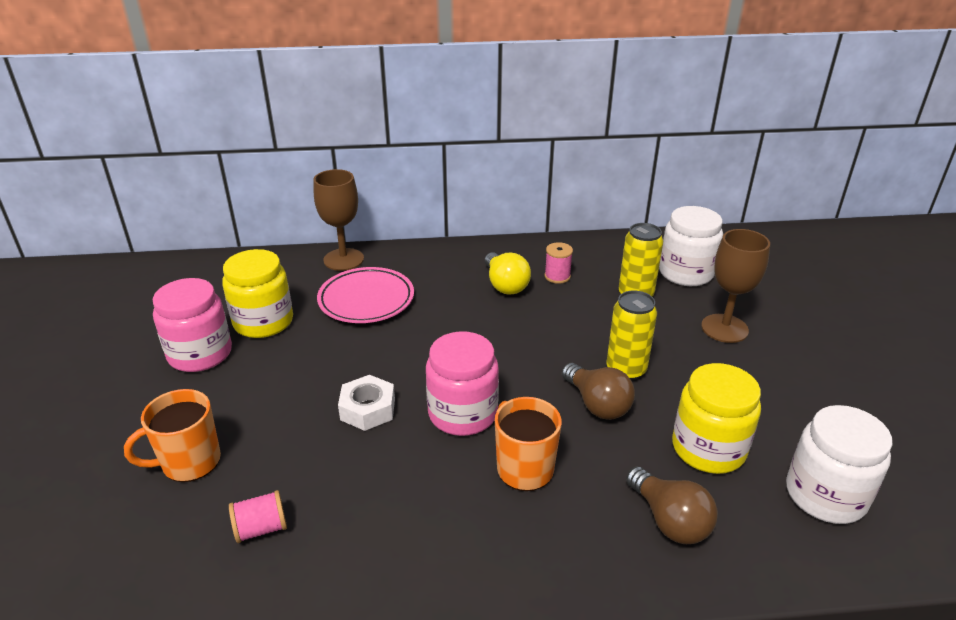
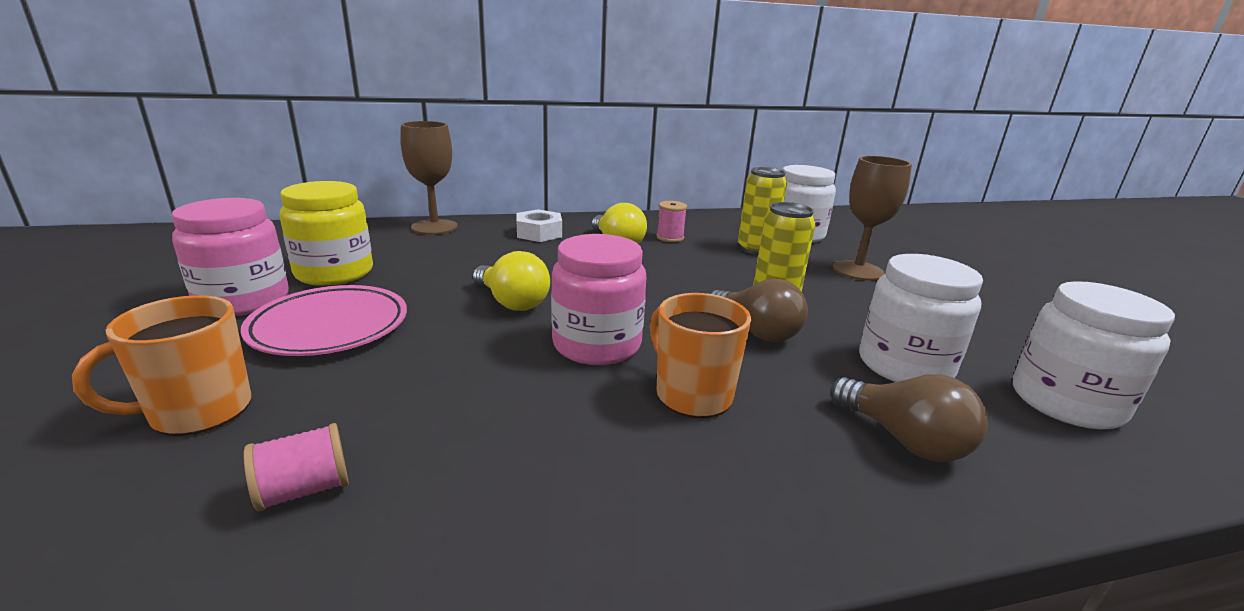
camera: 10 degrees left, 10 degrees down
(366, 300) = (462, 255): pink plate -> pink plate (330, 327)
(368, 409) = (471, 345): white nut -> white nut (539, 233)
(402, 362) = (512, 302): none -> yellow light bulb
(708, 449) = (904, 365): yellow jar -> white jar

